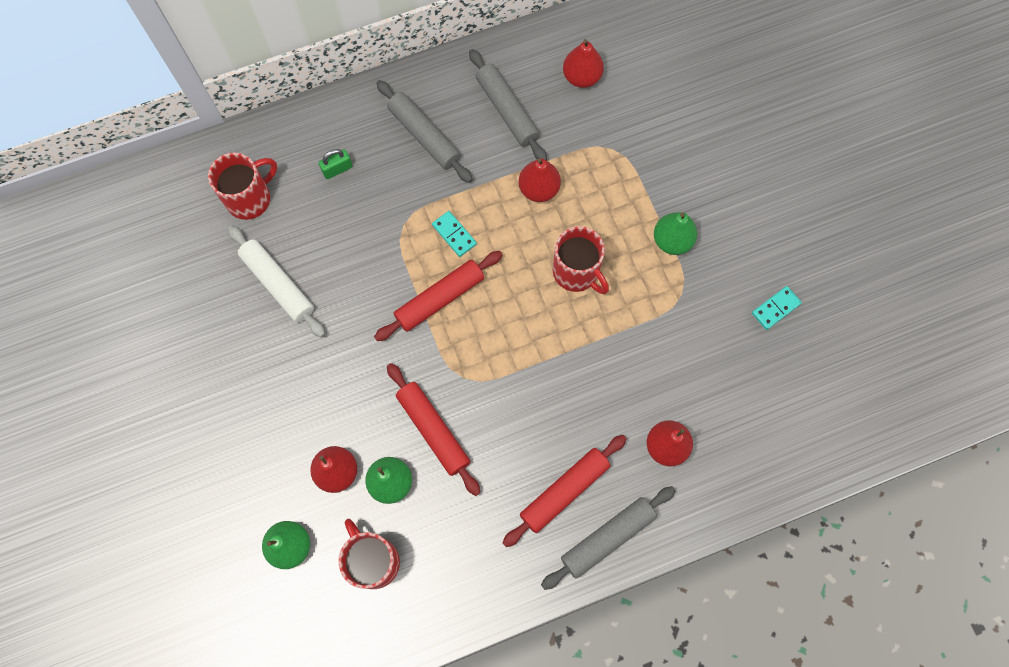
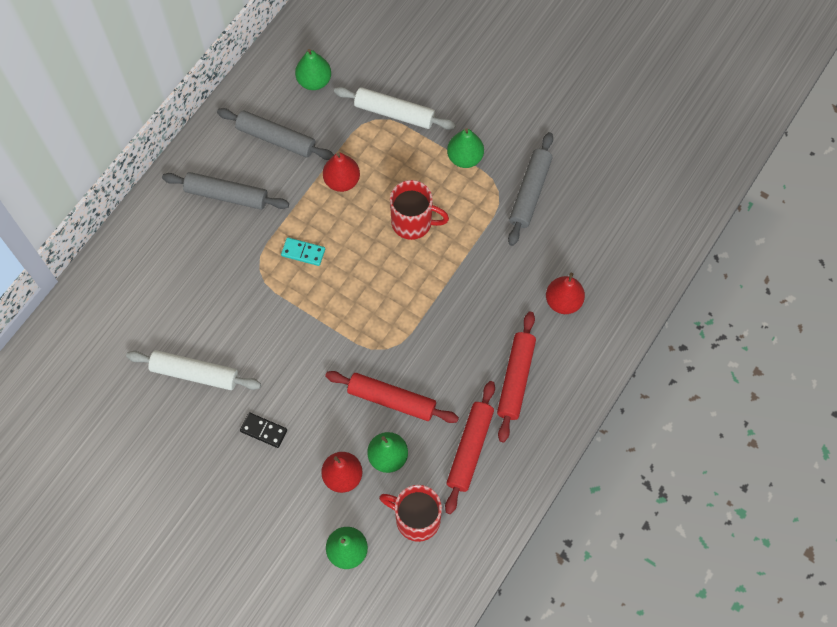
camera: 35 degrees left, 5 degrees down
(250, 198) = (124, 325): red mug -> none
(298, 379) = (263, 431): none -> black domino
(337, 169) = (177, 261): green padlock -> none
(440, 299) = (327, 305): red rolling pin -> red rolling pin (470, 449)
(581, 77) = (314, 81): red pear -> green pear
(607, 538) = (568, 390): grey rolling pin -> grey rolling pin (530, 192)
(635, 154) = (394, 113): none -> white rolling pin
(775, 308) = (570, 159): turquoise domino -> none

